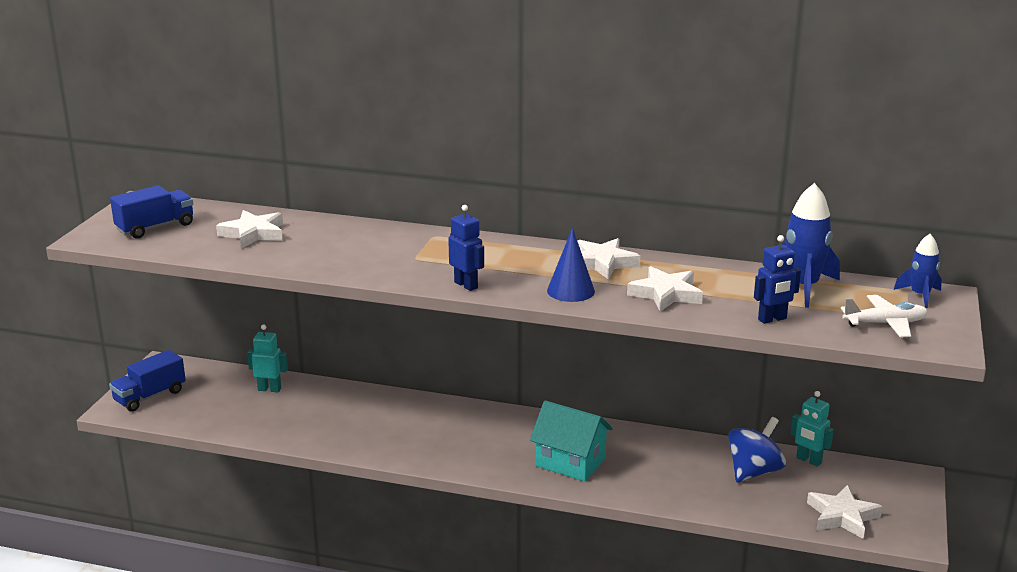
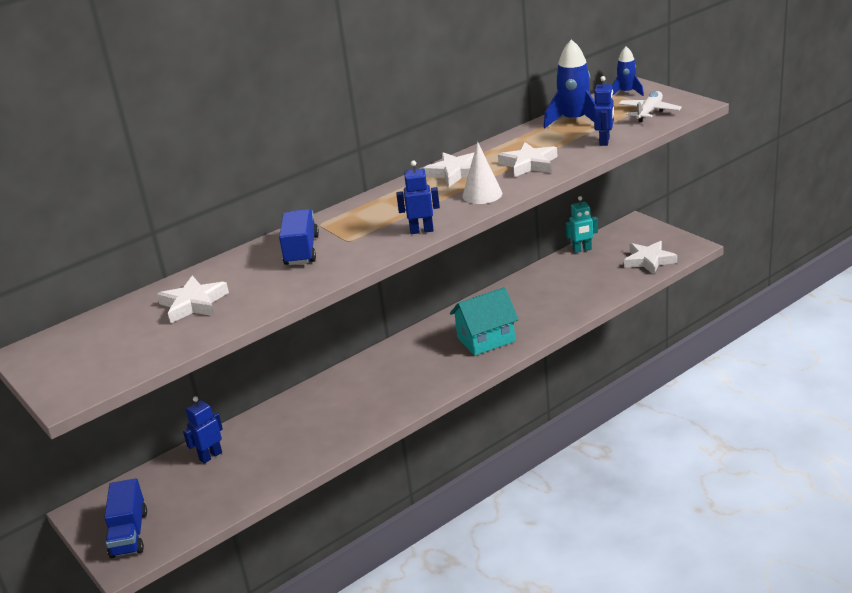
camera: 50 degrees left, 5 degrees up
(155, 227) = (101, 353): blue truck -> blue truck (301, 250)
(269, 389) = (210, 456): turquoise robot -> blue robot
(570, 291) = (482, 194): blue cone -> white cone
(754, 471) = (573, 273): blue spinning top -> none

